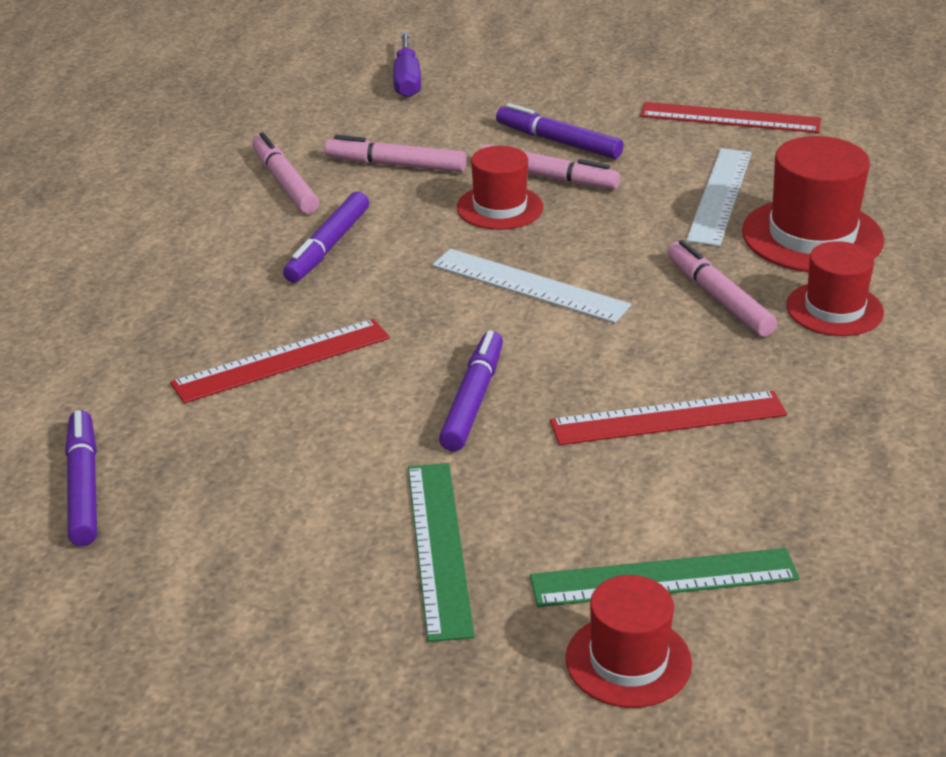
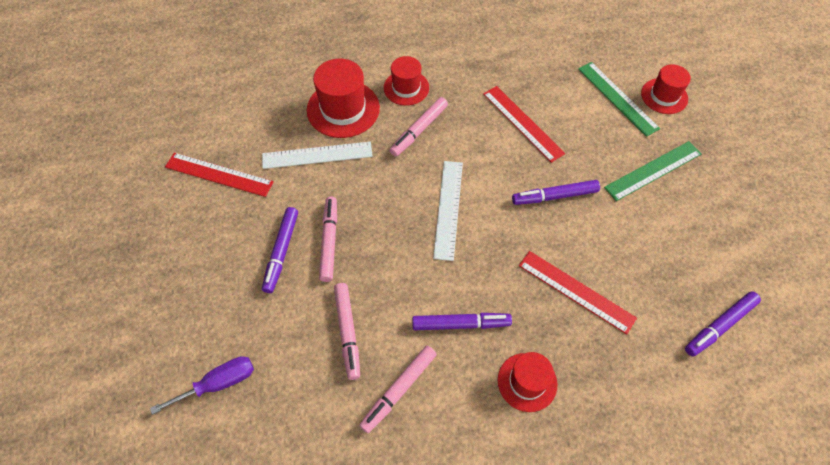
camera: 115 degrees left, 25 degrees up
(499, 207) = (375, 253): red hat -> red hat (527, 382)
(730, 118) = (219, 174): red ruler -> red ruler turned 60 degrees counterclockwise

